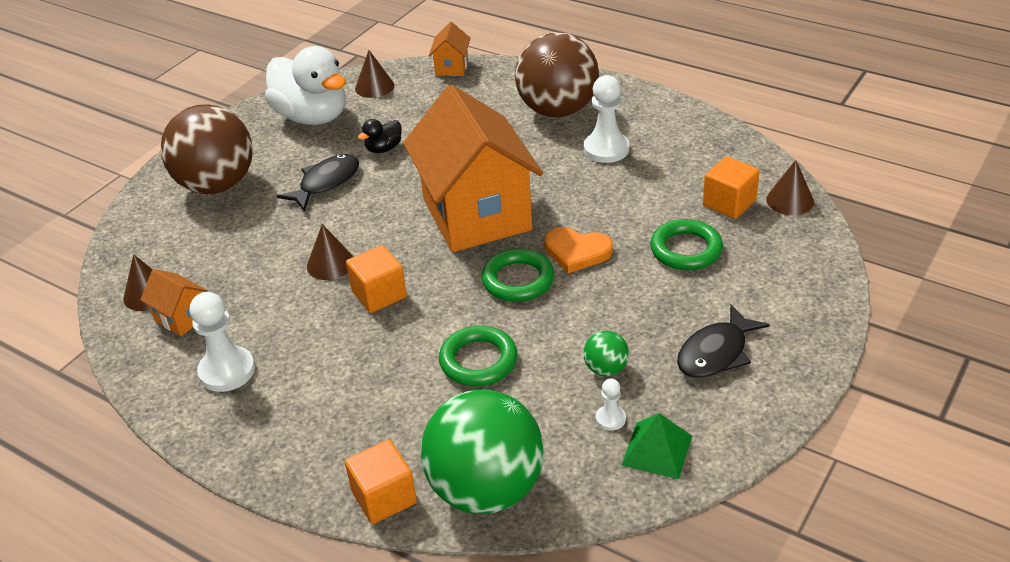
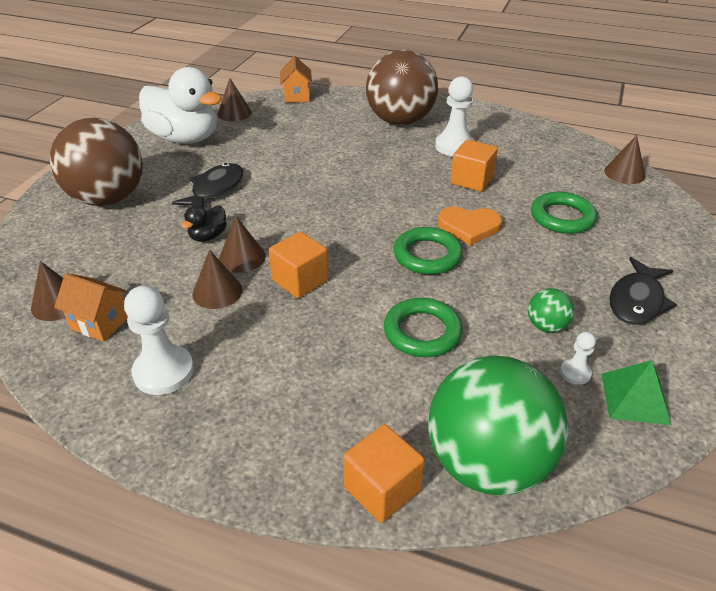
camera: 15 degrees left, 0 degrees up
(296, 298) = (217, 292): none -> brown cone
(384, 148) = (259, 158): black duck -> black duck (208, 236)
(476, 214) = (365, 204): orange house -> none
(729, 203) = (577, 179): orange cube -> orange cube (471, 180)

